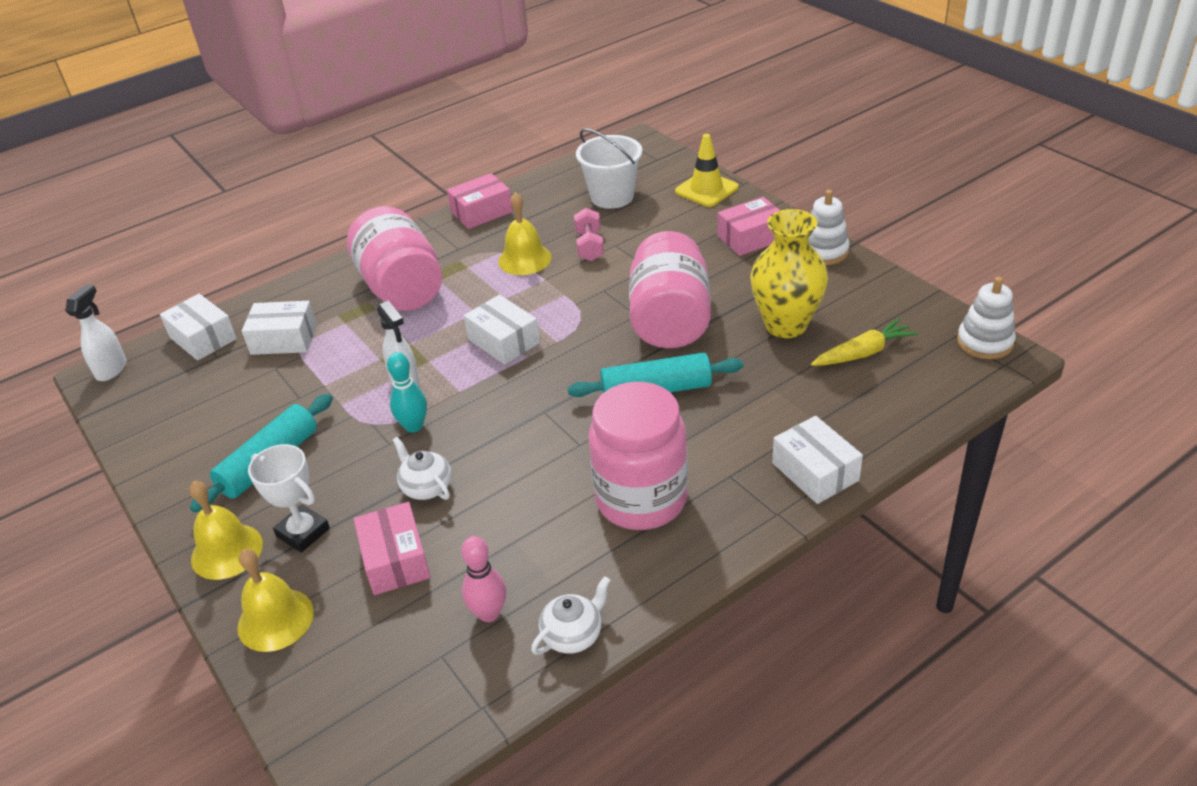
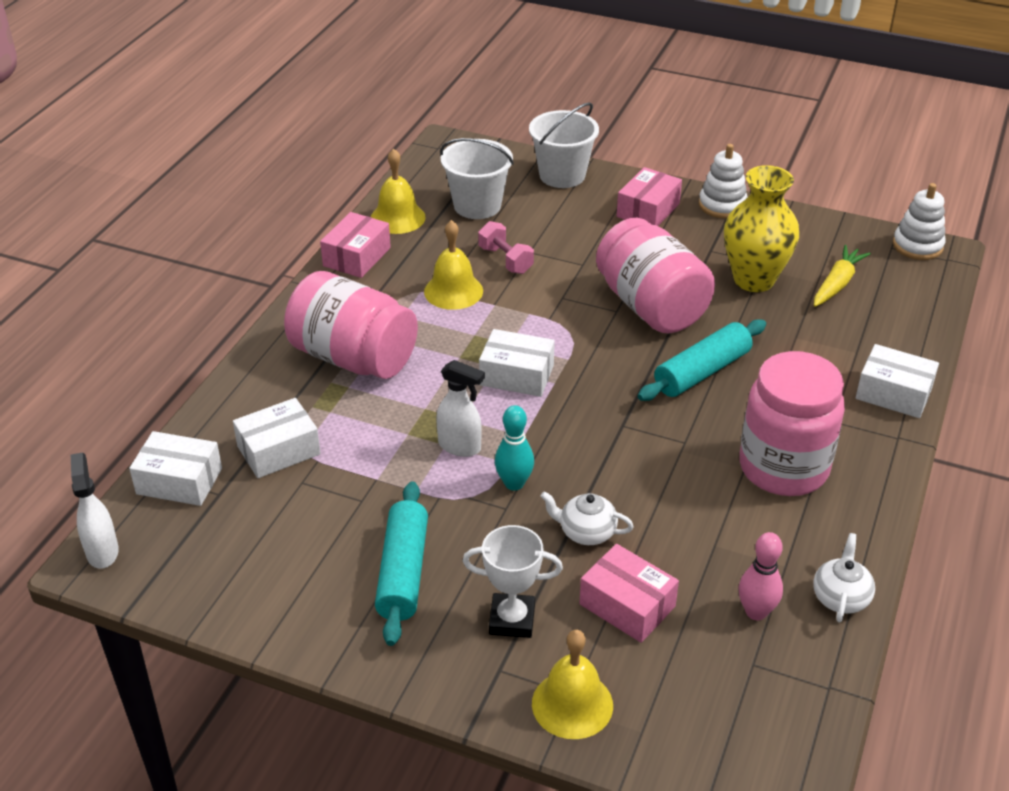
camera: 35 degrees left, 0 degrees up
(227, 551) = (454, 669): yellow bell -> yellow bell (397, 218)
(706, 189) = (562, 175): yellow traffic cone -> white bucket

